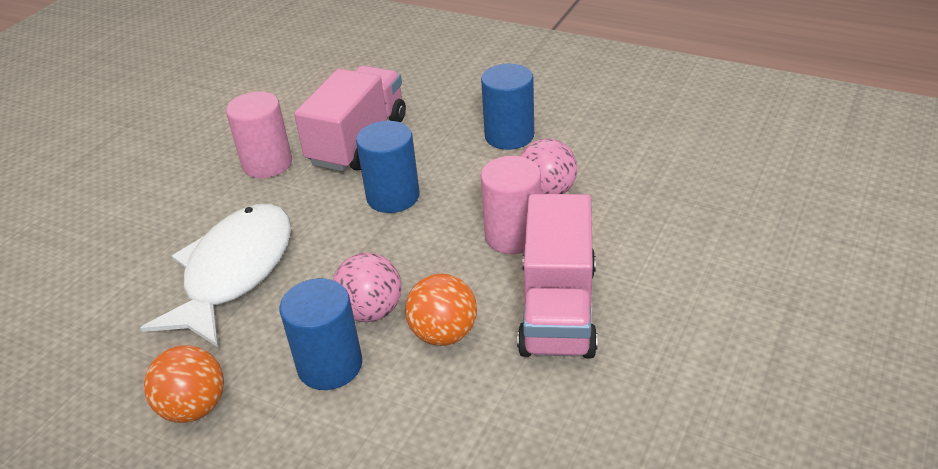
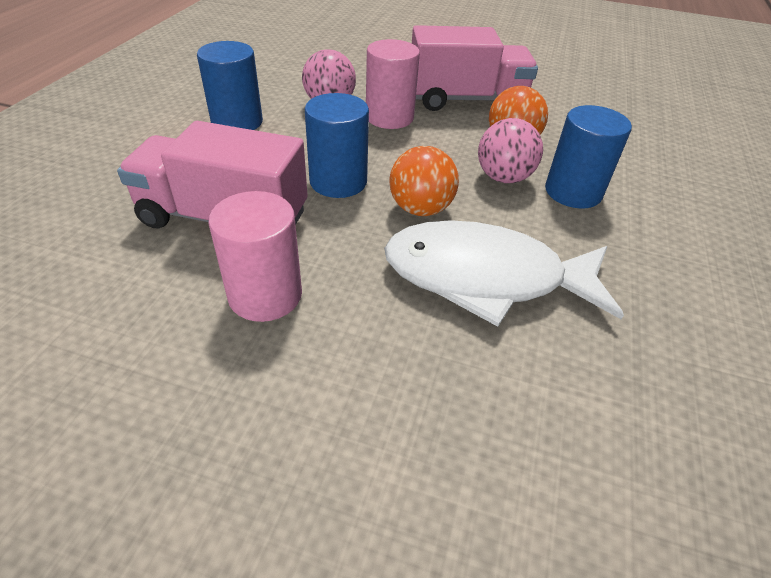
camera: 105 degrees left, 5 degrees up
(194, 407) = (667, 263): orange ball -> orange ball (420, 209)

